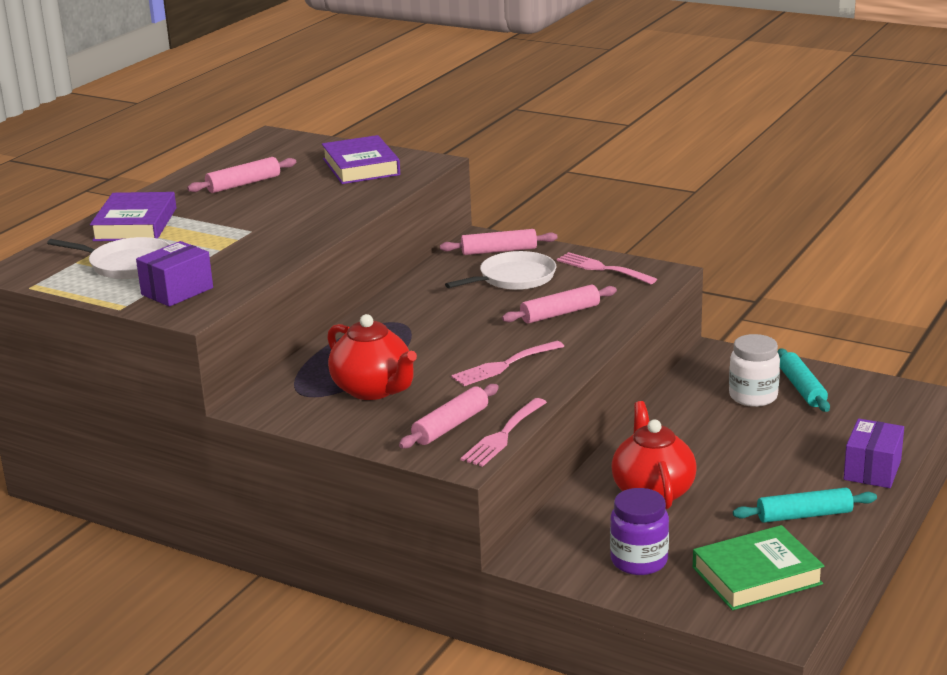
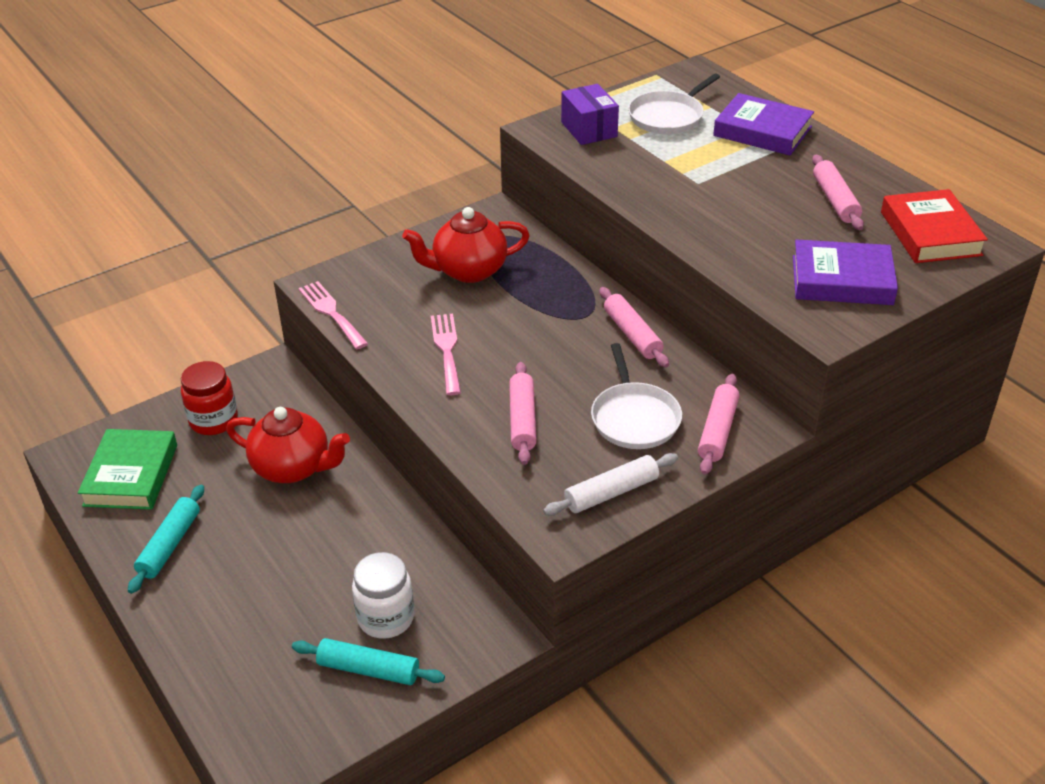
camera: 115 degrees right, 15 degrees up
(271, 153) = (930, 233): none -> red book
(450, 426) = (372, 292): pink rolling pin -> pink rolling pin (632, 334)
(602, 268) = (611, 492): pink fork -> white rolling pin
(639, 561) = (214, 421): purple jar -> red jar
(872, 470) = (182, 634): purple box -> none

